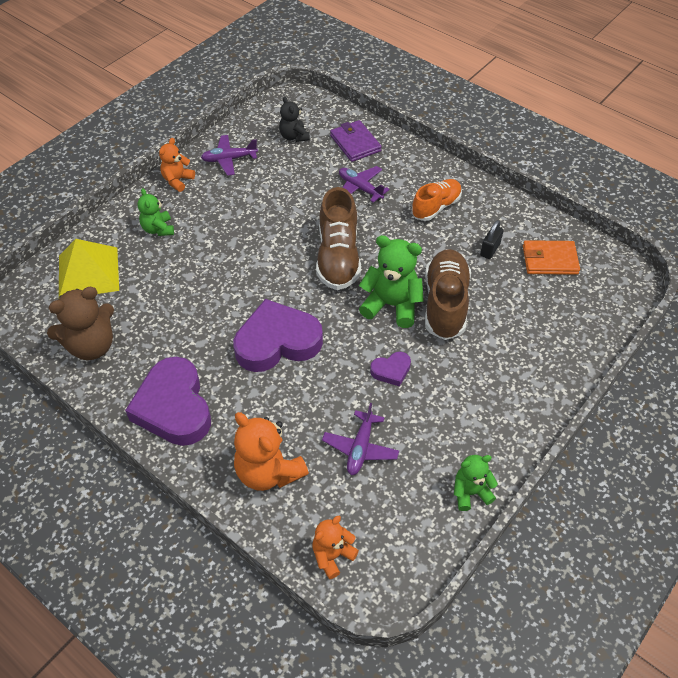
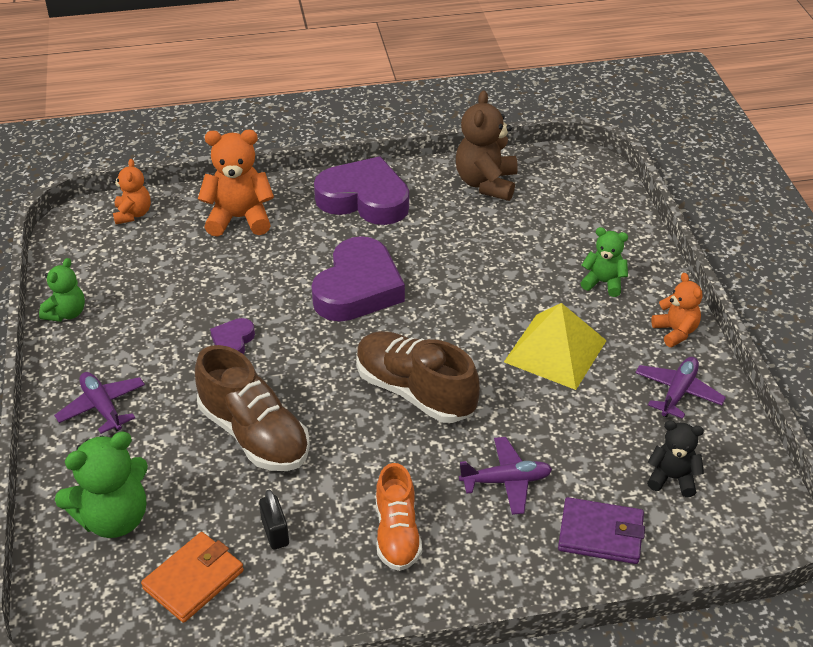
camera: 130 degrees right, 10 degrees down
(88, 272) = (585, 215): yellow pyramid -> yellow pyramid (555, 351)
(360, 448) = (189, 276): purple plane -> purple plane (102, 407)
(391, 305) = (303, 391): green teddy bear -> green teddy bear (114, 518)

